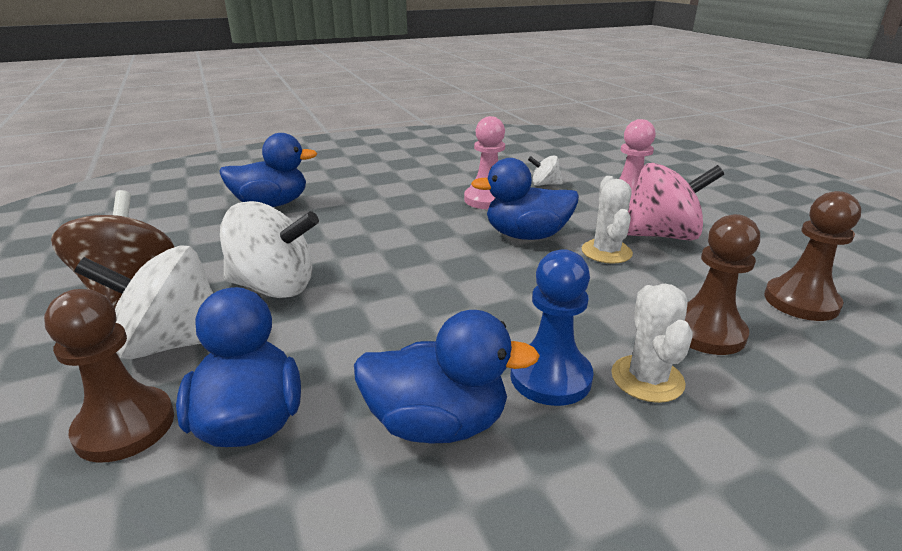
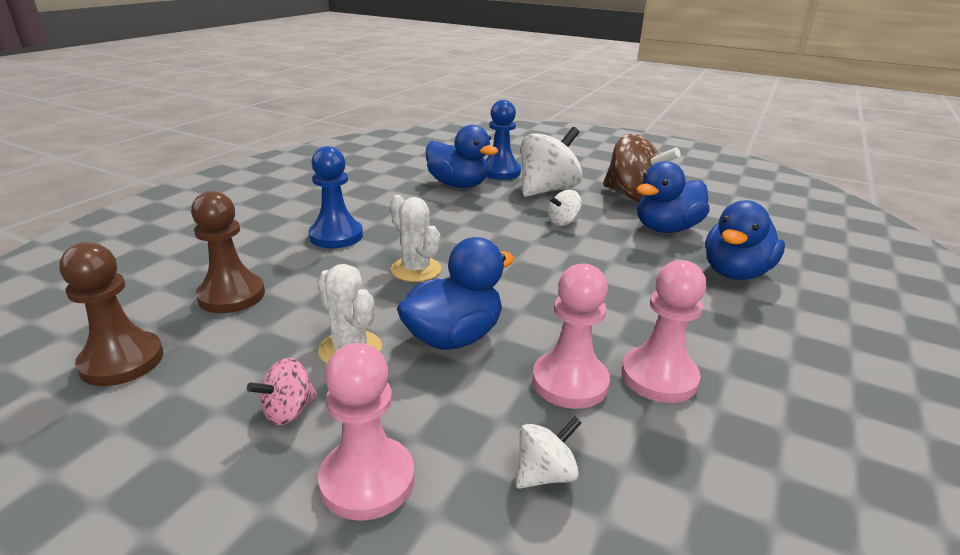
camera: 140 degrees right, 0 degrees up
(125, 426) = (500, 172): brown pawn -> blue pawn
(274, 287) = (563, 222): white spinning top -> white spinning top, size x0.49
(437, 423) = (378, 206): blue duck -> blue duck (666, 229)
(439, 188) = (659, 377): none -> pink pawn
(647, 379) = (275, 253): white cactus -> white cactus (416, 270)
(662, 235) = (288, 411): pink spinning top -> pink spinning top, size x0.49

